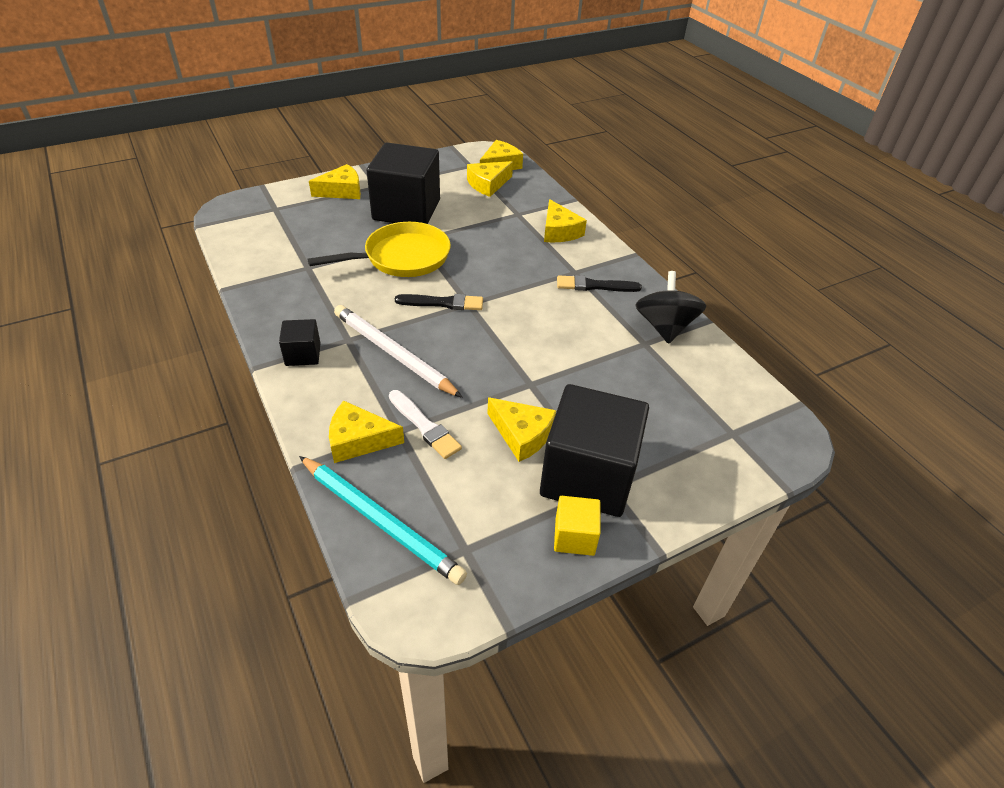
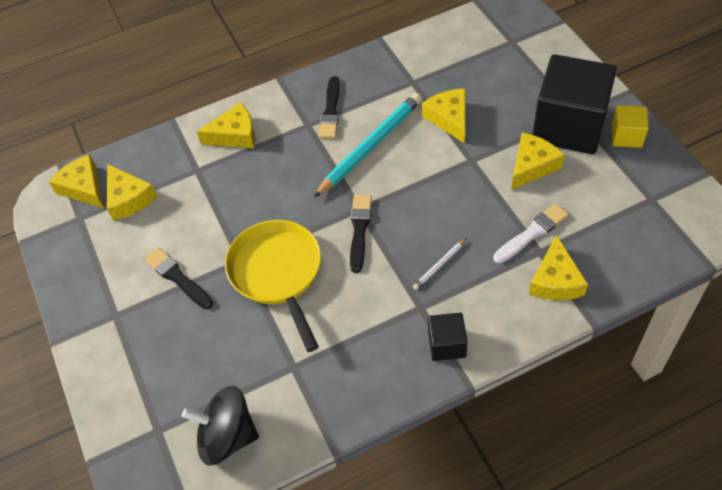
camera: 80 degrees left, 10 degrees up
(342, 191) = (122, 355): yellow cheese -> yellow cheese (449, 118)
(380, 521) = (638, 255): turquoise pencil -> turquoise pencil (370, 146)
(394, 353) = (439, 265): white pencil -> white pencil, size x0.44
(406, 210) = (177, 278): black cube -> black brush
(664, 327) = (390, 67): black spinning top -> black spinning top (227, 436)

